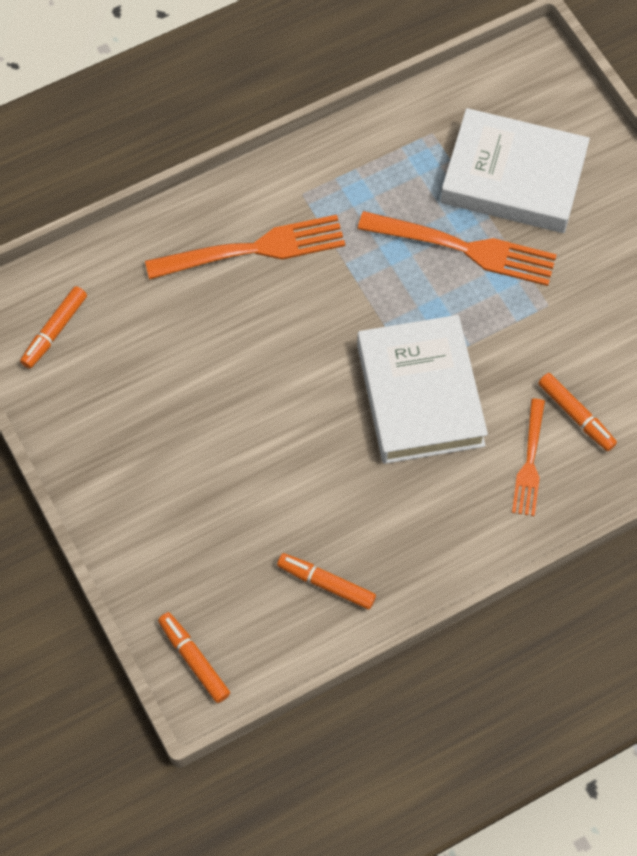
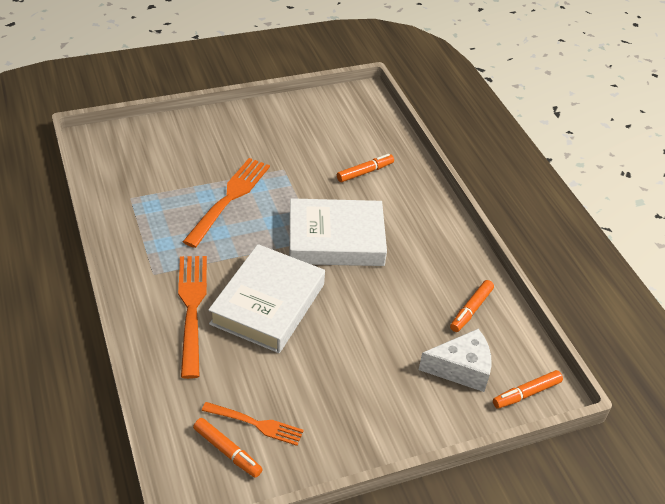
camera: 85 degrees left, 20 degrees down
(220, 576) = (461, 368): none -> white cheese
(513, 178) = (182, 167): white book -> white book (267, 304)
(529, 462) = (394, 198): orange fork -> orange fork (256, 424)

